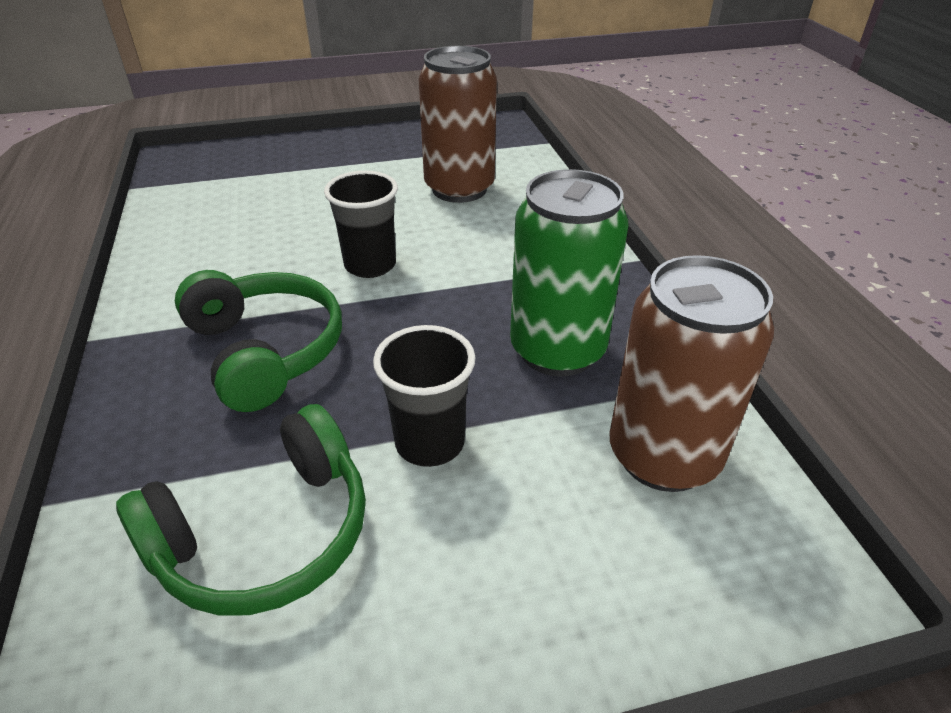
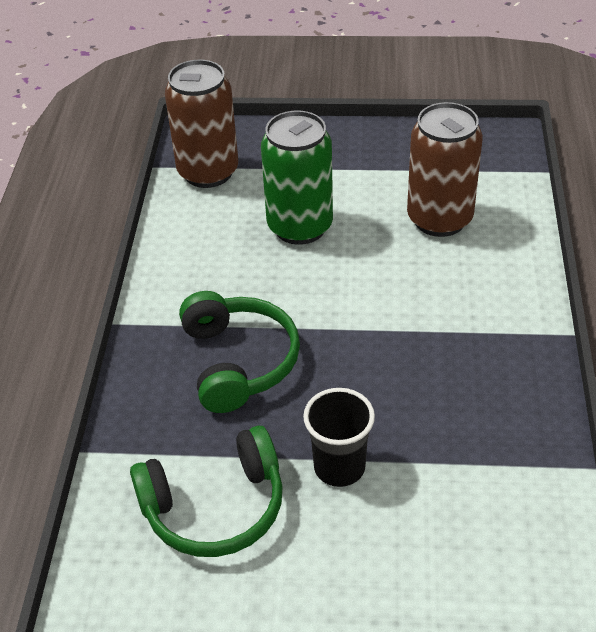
camera: 20 degrees right, 5 degrees up
(370, 265) = (337, 293): black cup -> none
(557, 350) = (463, 411): green can -> green can (300, 227)
(663, 456) = (507, 519): brown can -> brown can (208, 172)

